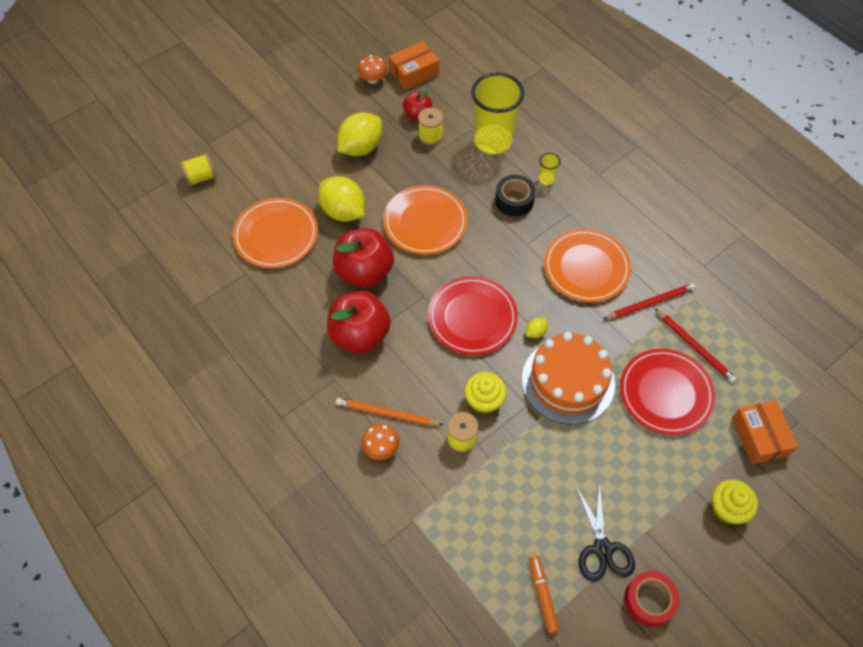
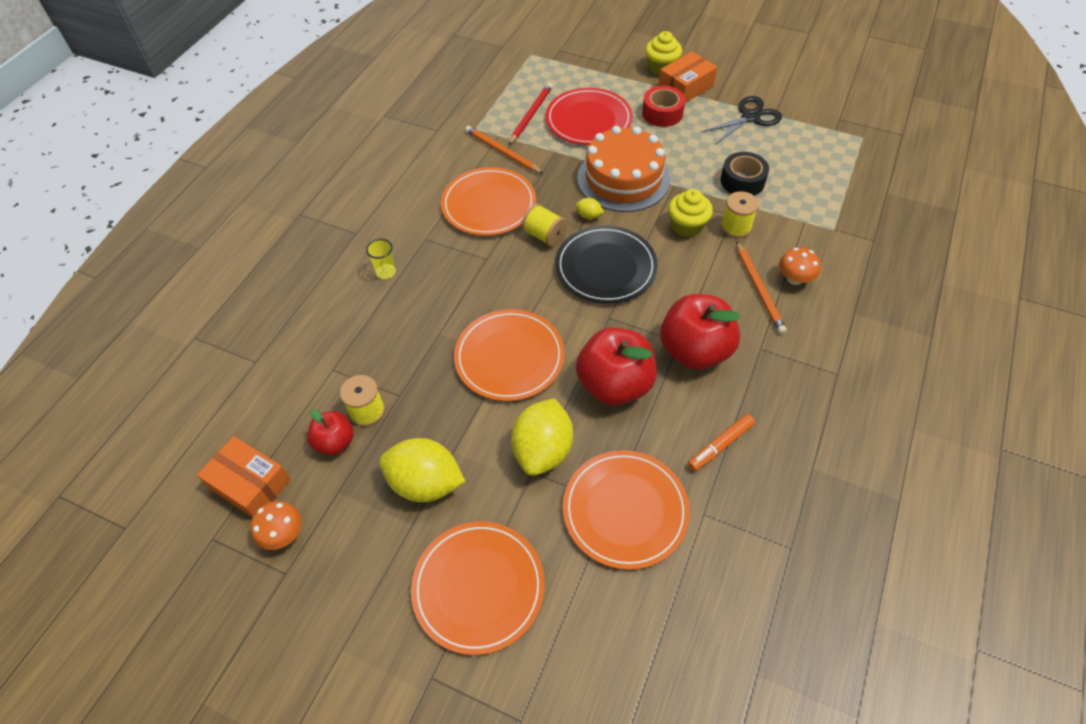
camera: 115 degrees left, 5 degrees down
(201, 177) = (591, 681): yellow spool -> yellow spool (544, 235)
(282, 150) = (478, 587): none -> orange plate
(472, 317) = (605, 267): red plate -> black plate
(493, 141) = (348, 341): yellow cup -> none
(514, 200) = (432, 288): black tape -> black tape (742, 181)
(543, 595) = (815, 136): orange marker -> orange marker (720, 445)
(649, 601) = (765, 86): red tape -> red tape (662, 113)
(650, 303) = (502, 152): red pencil -> orange pencil
(759, 436) = (588, 65): orange box -> orange box (685, 87)

